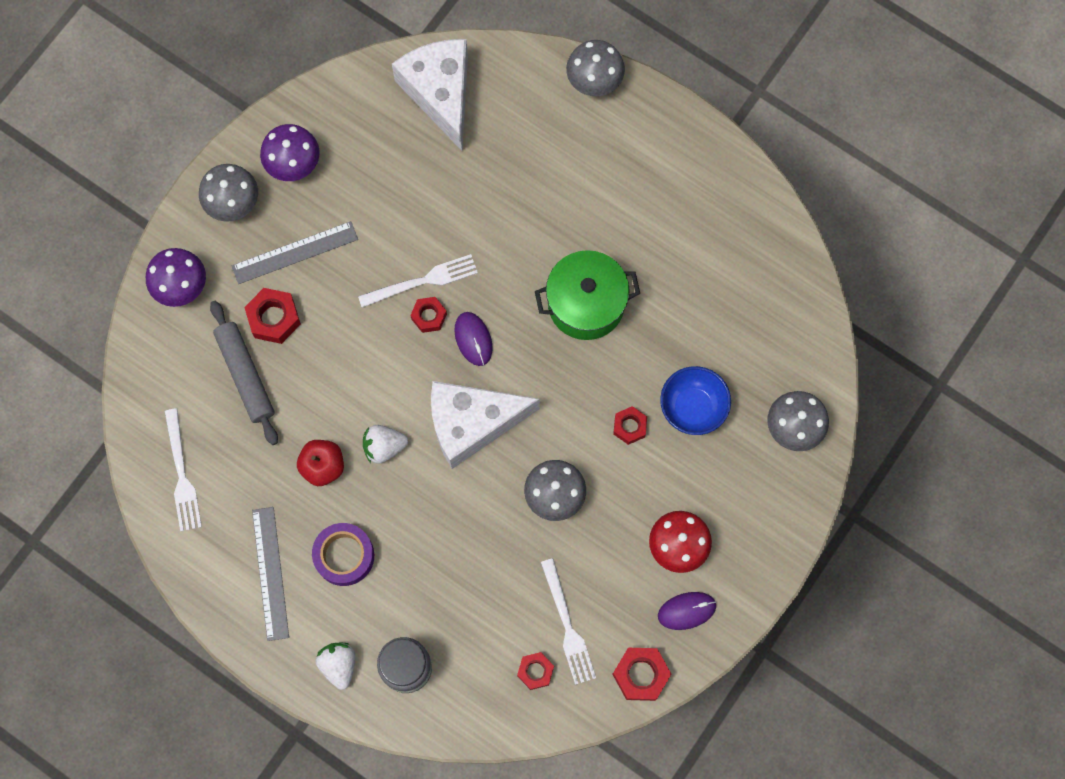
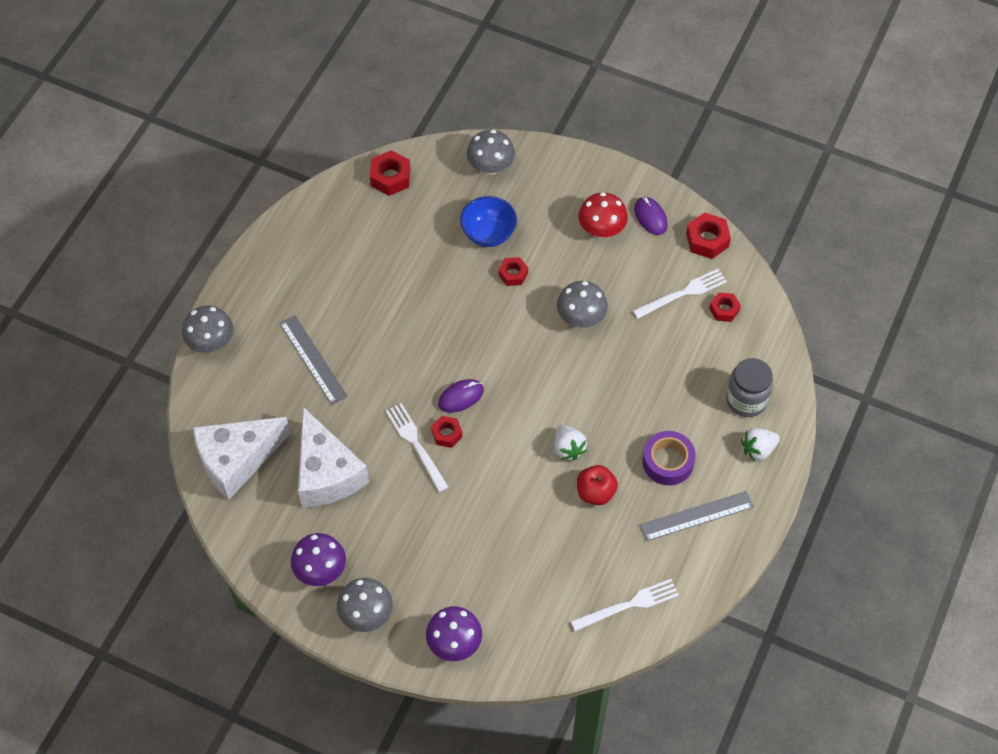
camera: 100 degrees left, 15 degrees down
(245, 375) = (527, 570): grey rolling pin -> none
(274, 318) = (471, 557): red nut -> red nut (390, 177)
(295, 252) = (406, 552): grey ruler -> grey ruler (313, 359)
(472, 423) = (534, 386): white cheese -> white cheese (326, 473)
(586, 304) = (415, 319): green pot -> none

